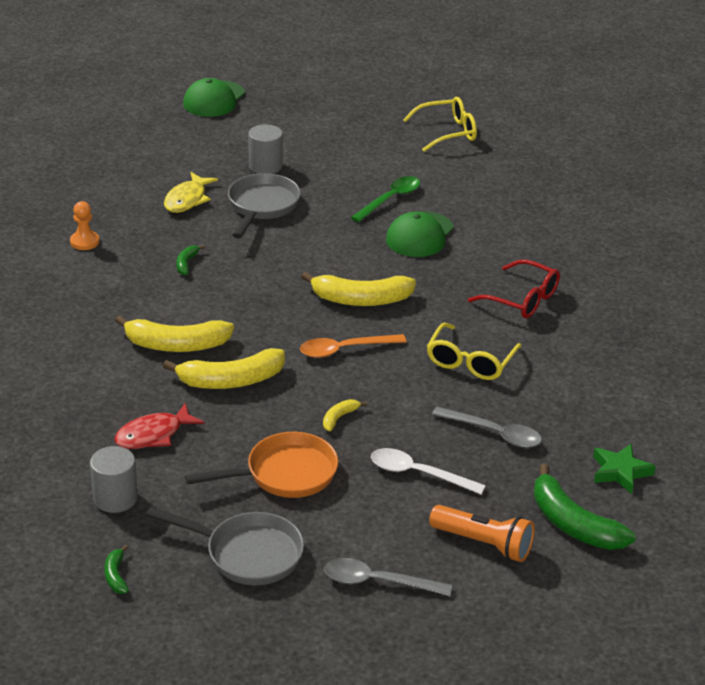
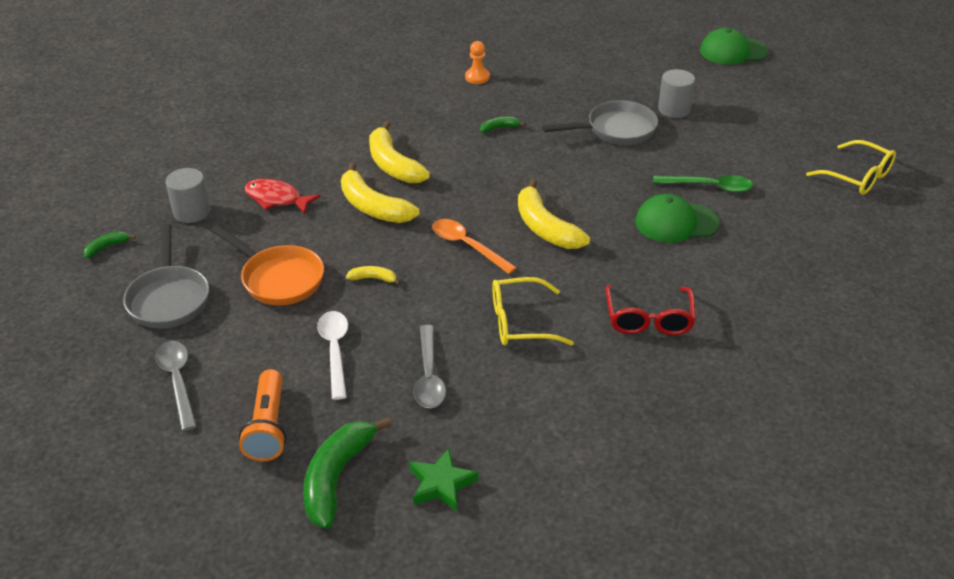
camera: 60 degrees right, 5 degrees up
(187, 199) = (582, 95): yellow fish -> none

